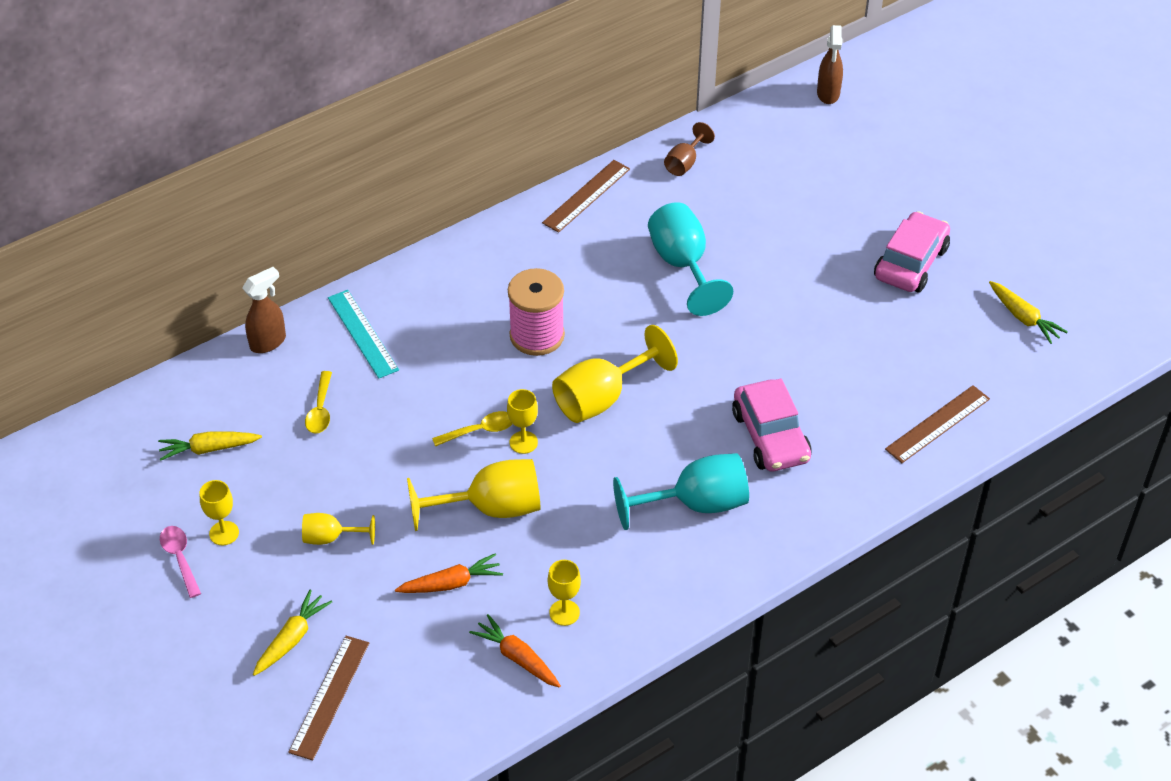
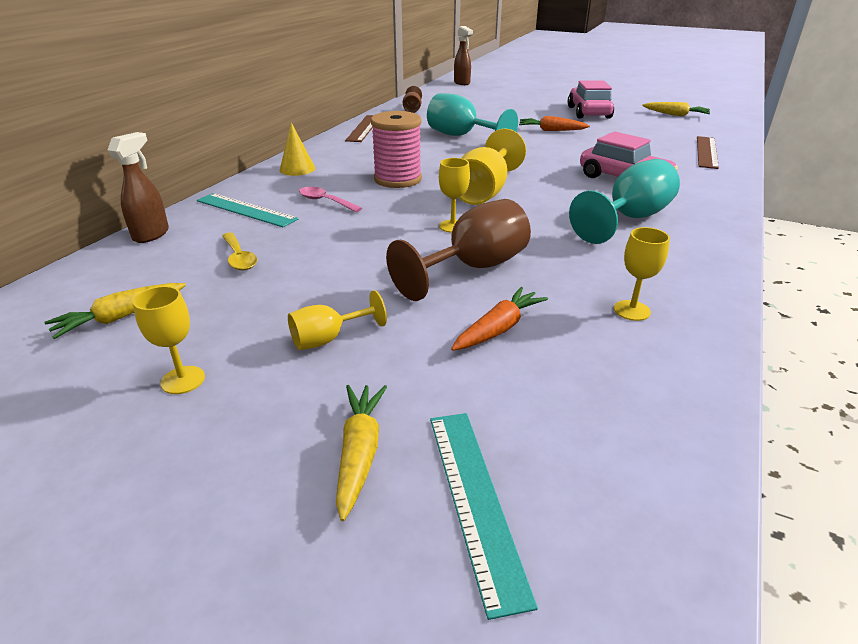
camera: 30 degrees left, 15 degrees down
(180, 558) = (128, 427): pink spoon -> pink spoon (325, 201)
(329, 697) = (474, 500): brown ruler -> turquoise ruler
(452, 270) = (297, 169): none -> yellow cone
(480, 431) = (407, 230): yellow spoon -> none
(491, 508) = (473, 268): yellow goblet -> brown goblet
(517, 657) = (640, 360): orange carrot -> orange carrot (551, 130)

